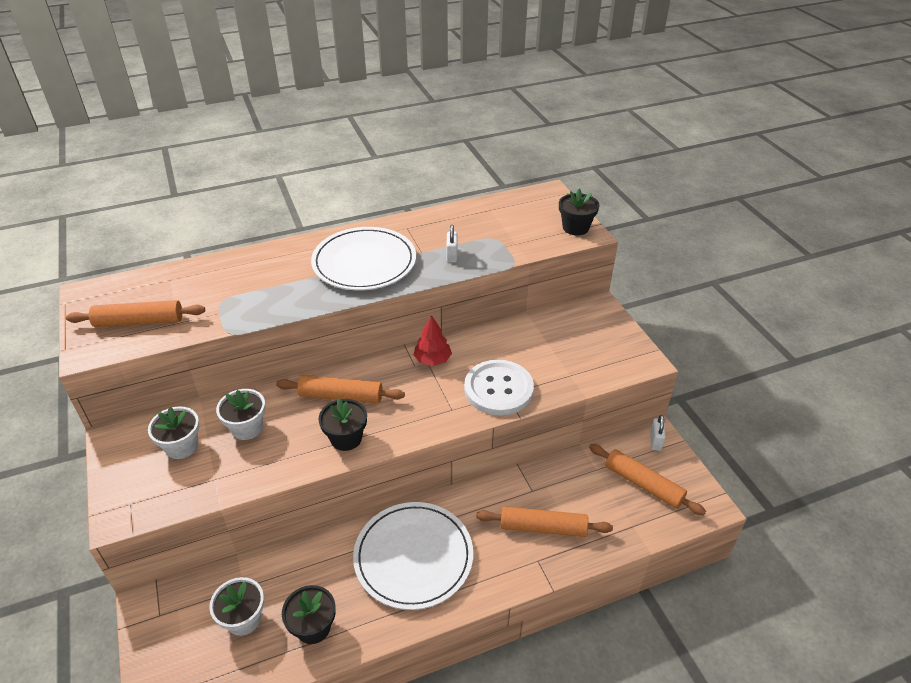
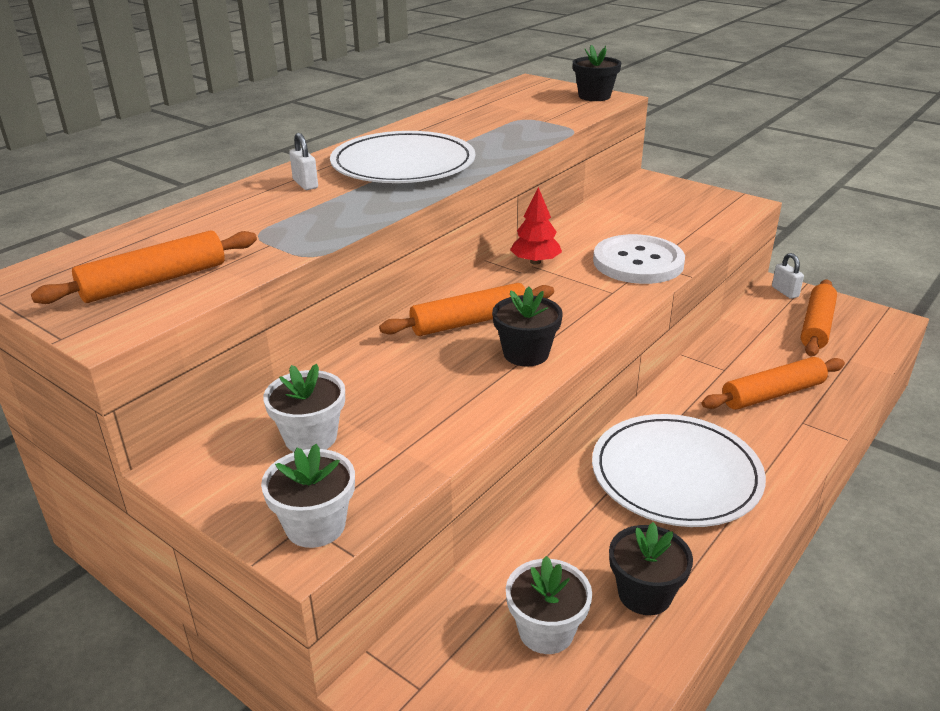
camera: 30 degrees left, 10 degrees down
(247, 428) = (383, 388): white flower pot -> white flower pot (315, 526)
(452, 255) = (498, 138): white padlock -> white padlock (305, 184)
(643, 484) = (816, 326): orange rolling pin -> orange rolling pin turned 75 degrees counterclockwise

